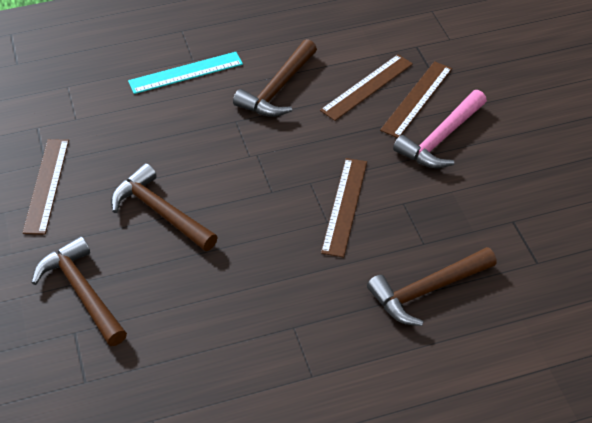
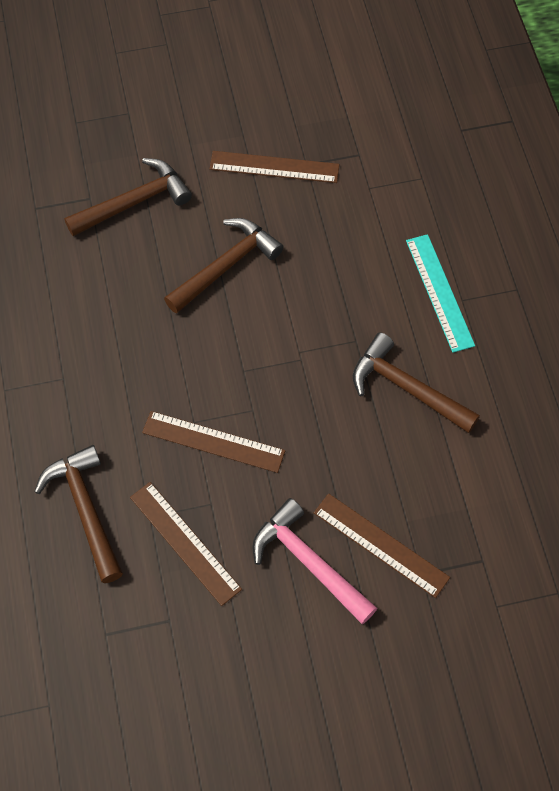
camera: 95 degrees right, 15 degrees up
(367, 87) = (405, 489): brown ruler -> brown ruler (185, 542)

